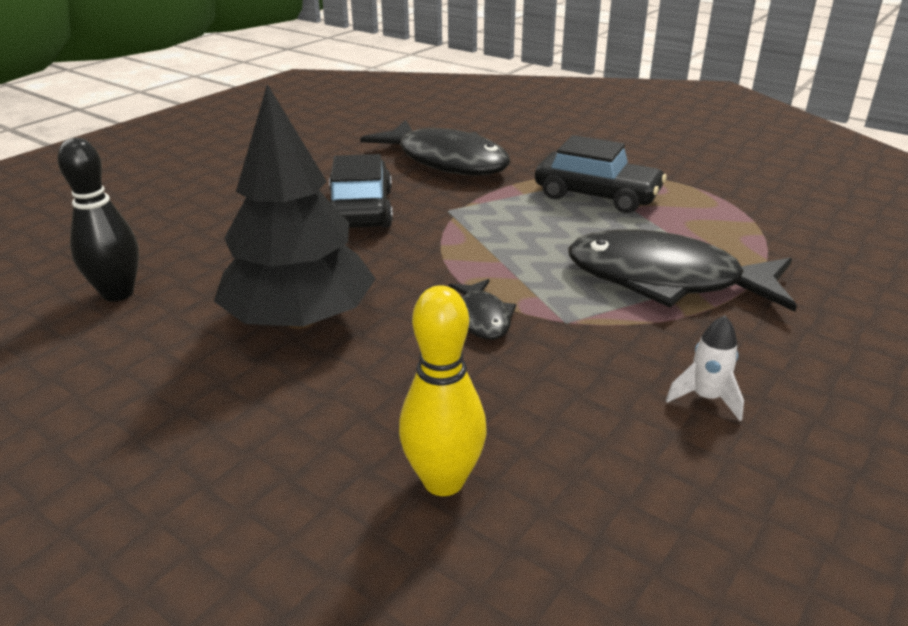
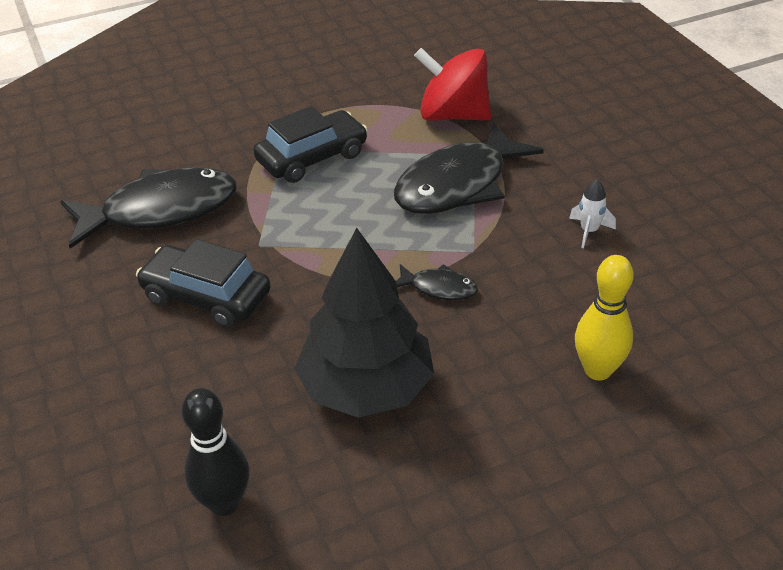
camera: 60 degrees left, 10 degrees up
(778, 243) = (453, 115): none -> red spinning top

